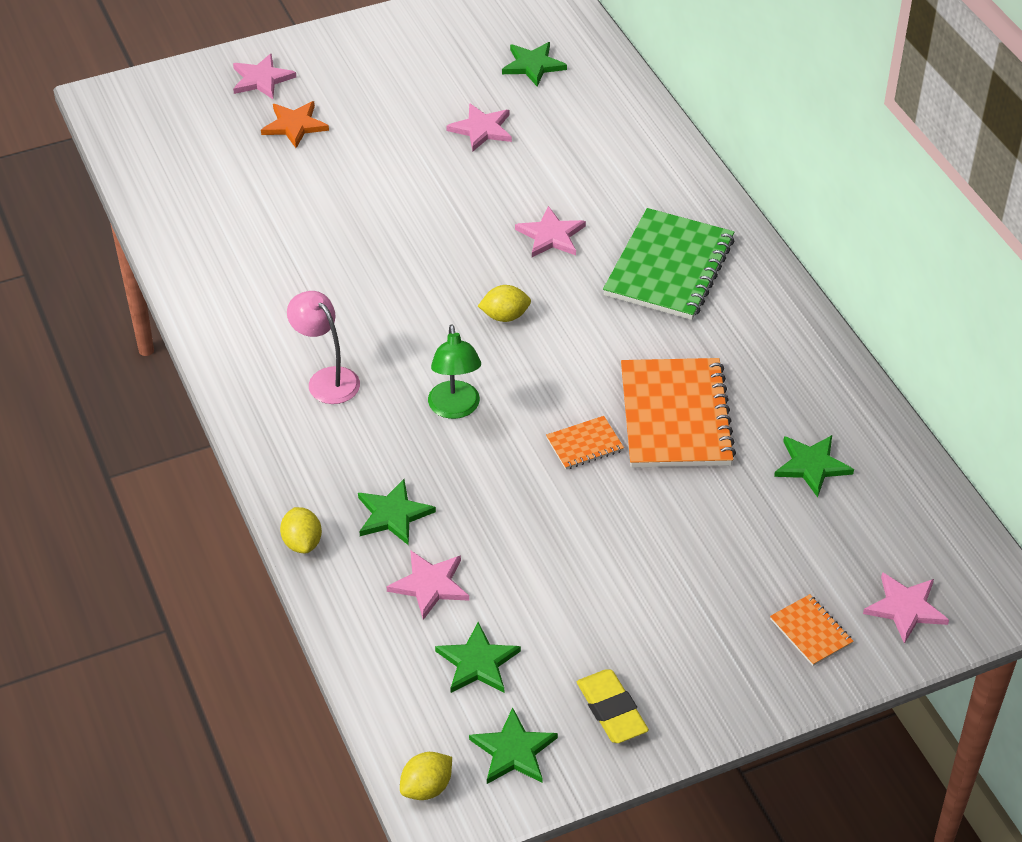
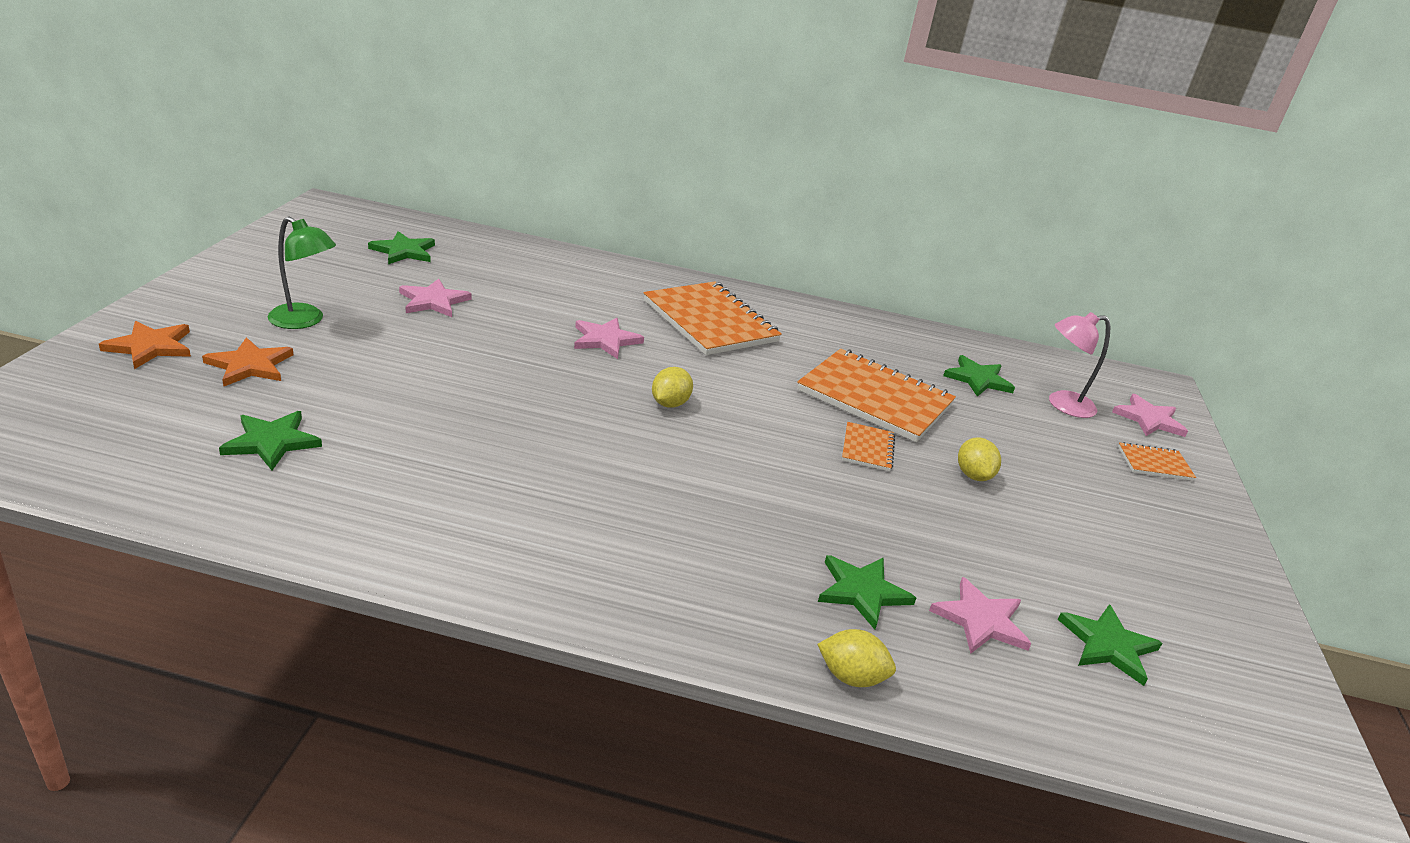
camera: 60 degrees left, 15 degrees down
(261, 79) = (150, 347): pink star -> orange star
(327, 379) = (625, 531): pink lamp -> pink lamp (1062, 404)
(426, 788) = (1281, 777): yellow lemon -> yellow lemon (973, 475)
(455, 409) = (754, 484): green lamp -> green lamp (304, 321)
(513, 751) = (1242, 685): green star -> green star (271, 442)
(611, 710) = (1207, 598): yellow eraser -> none
(669, 267) = (710, 321): green notebook -> orange notebook

